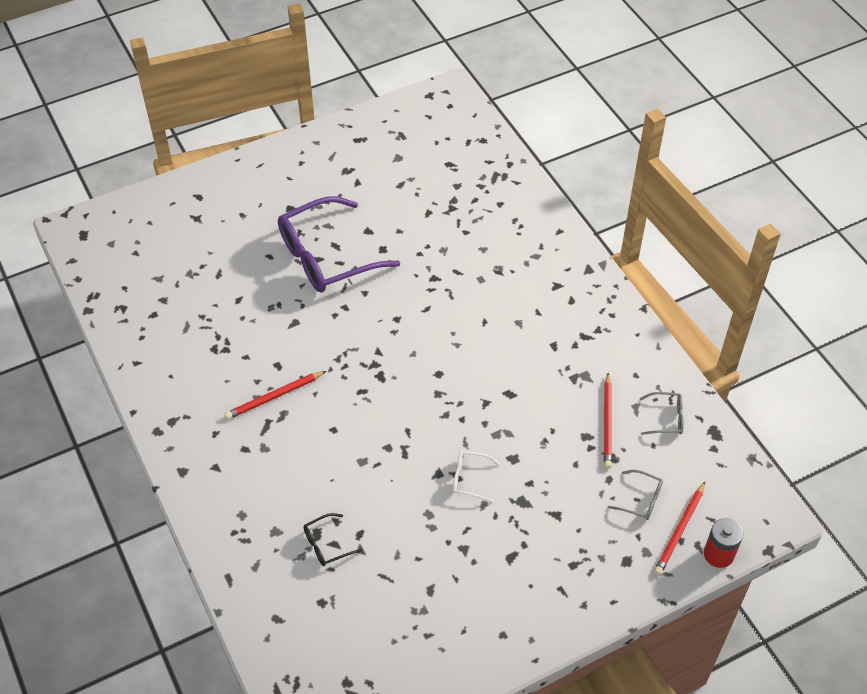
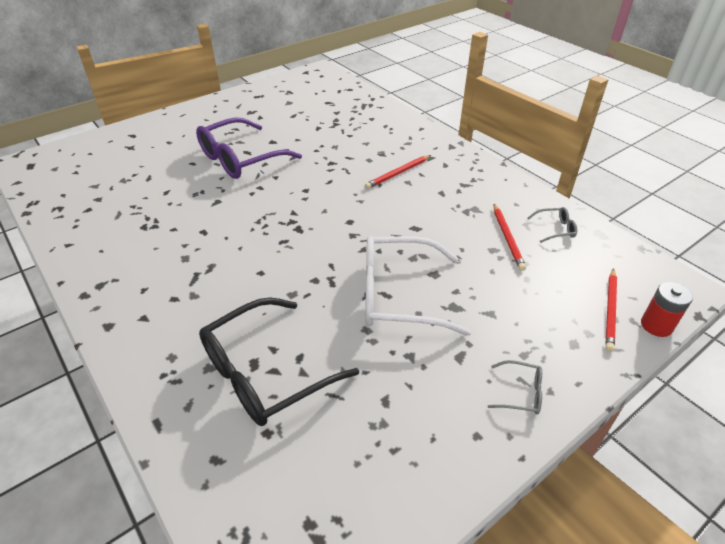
camera: 10 degrees left, 10 degrees down
(274, 397) = (201, 254): red pencil -> red pencil (398, 173)
(327, 544) = (266, 372): black glasses -> black glasses, size x2.40
(470, 479) = (399, 295): white glasses -> white glasses, size x2.40
(640, 499) = (562, 291): grey glasses -> grey glasses (520, 393)

